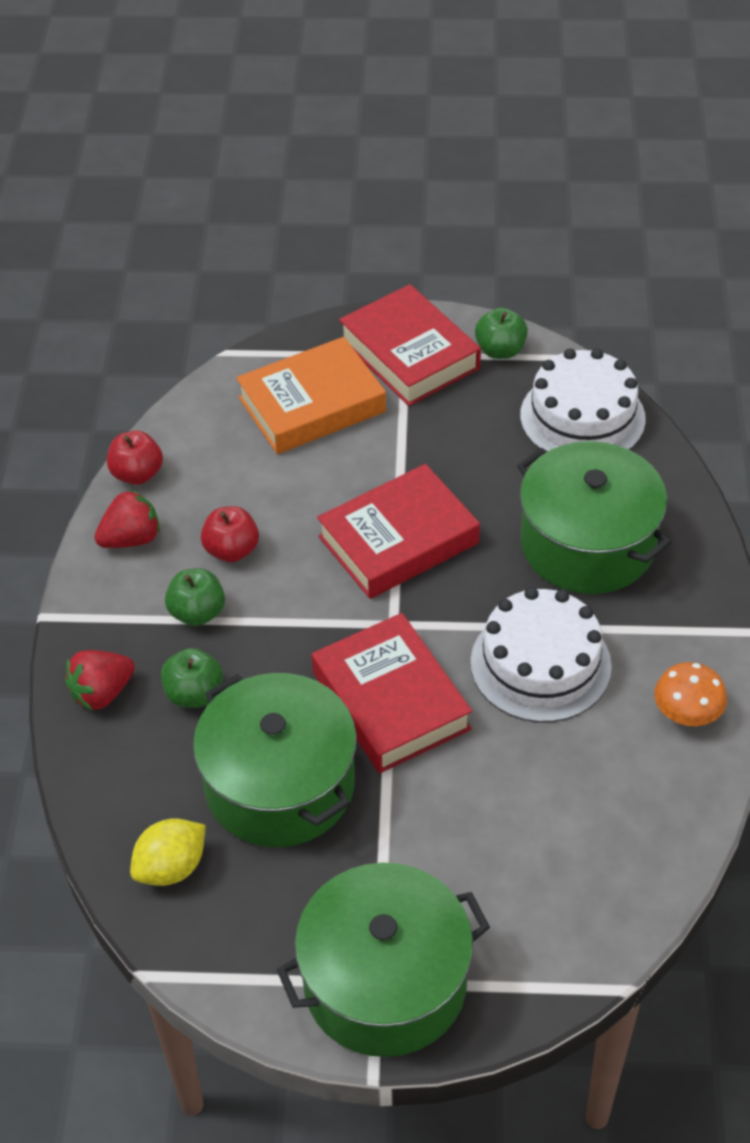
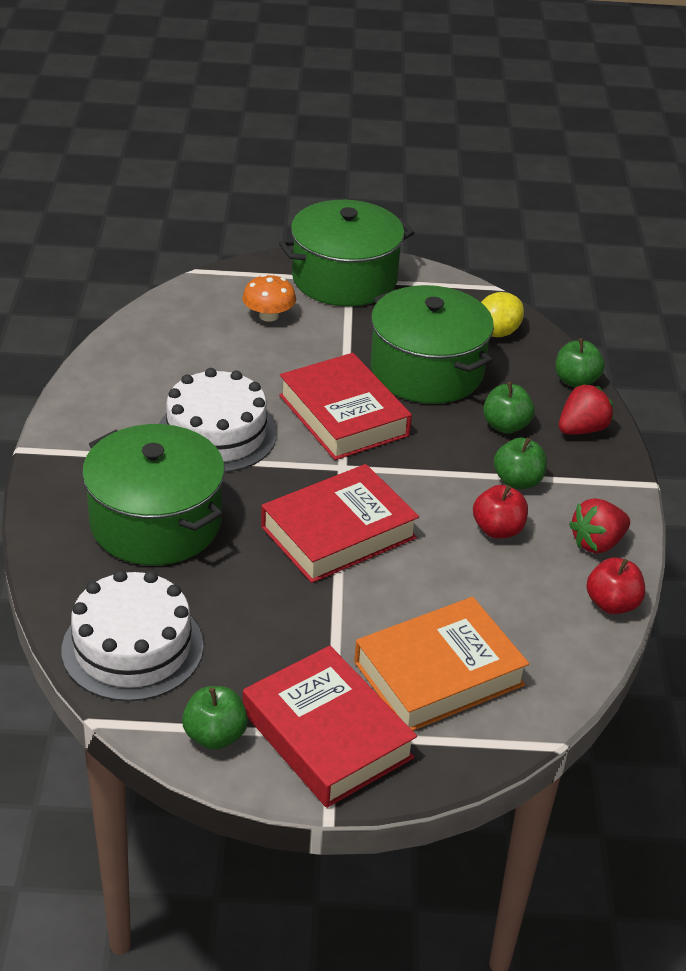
camera: 175 degrees right, 10 degrees down
(85, 776) = (576, 381): none -> green apple
(687, 712) = (102, 399): orange mushroom -> orange mushroom (268, 316)

